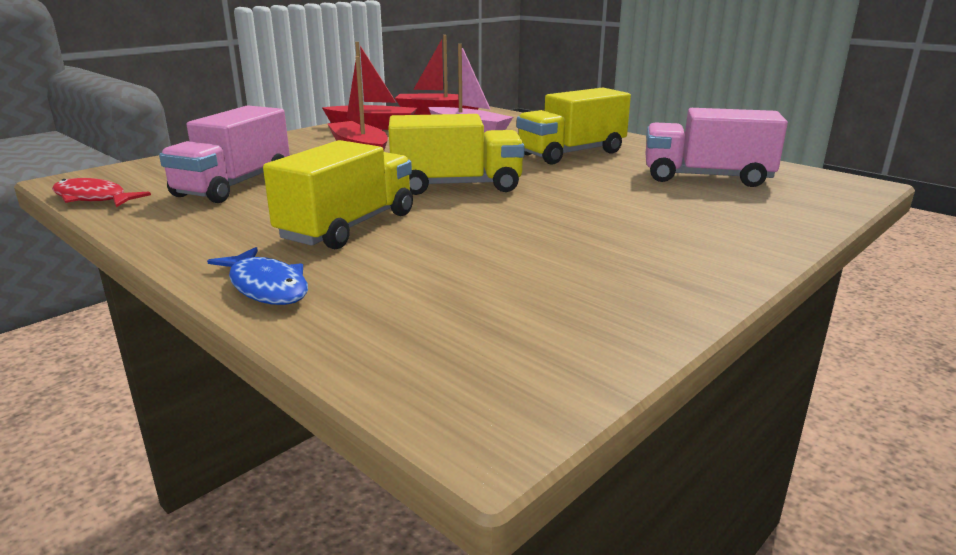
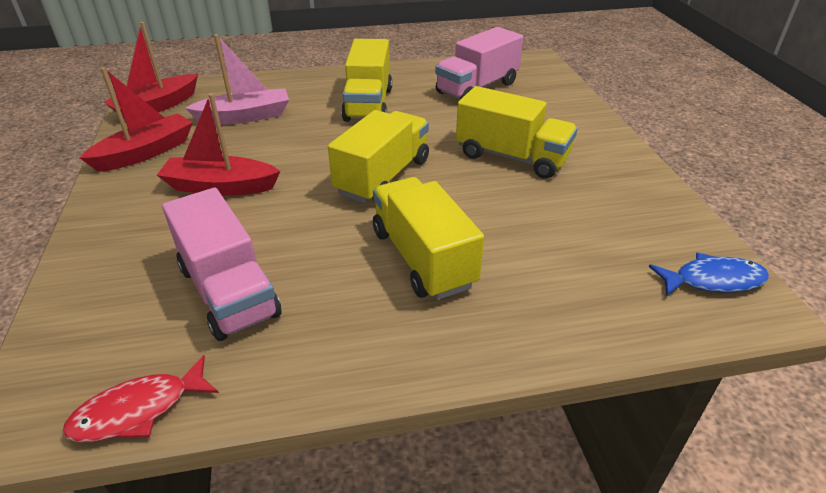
camera: 55 degrees left, 15 degrees up
(266, 287) = (516, 337): blue fish -> blue fish (713, 280)
(591, 220) = (511, 157): none -> yellow truck

